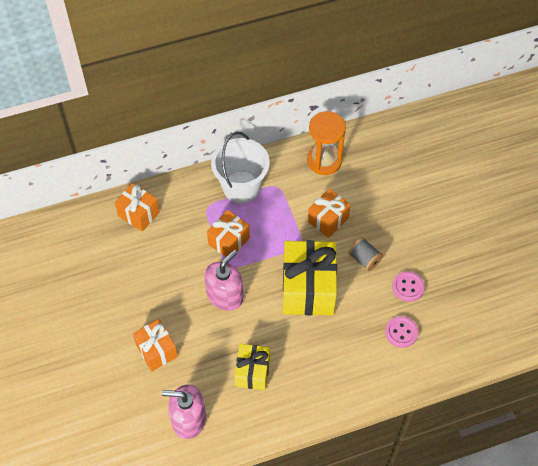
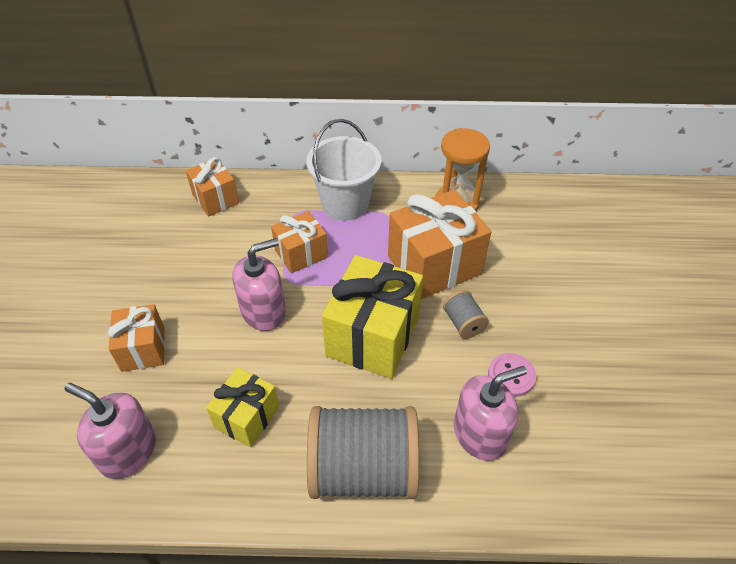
camera: 20 degrees right, 10 degrees down
(328, 220) = (434, 265): orange gift -> orange gift, size x1.73
(339, 379) = (363, 469): none -> grey spool
(401, 332) = (480, 434): pink button -> pink soap dispenser

